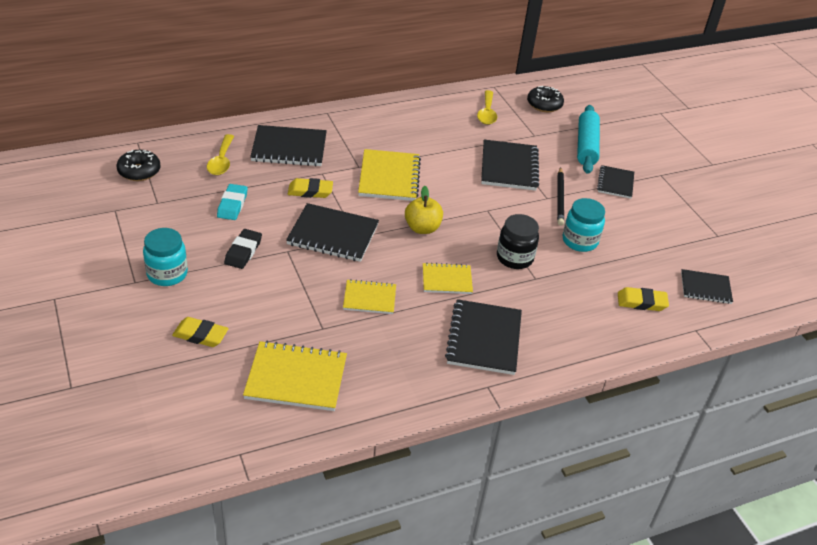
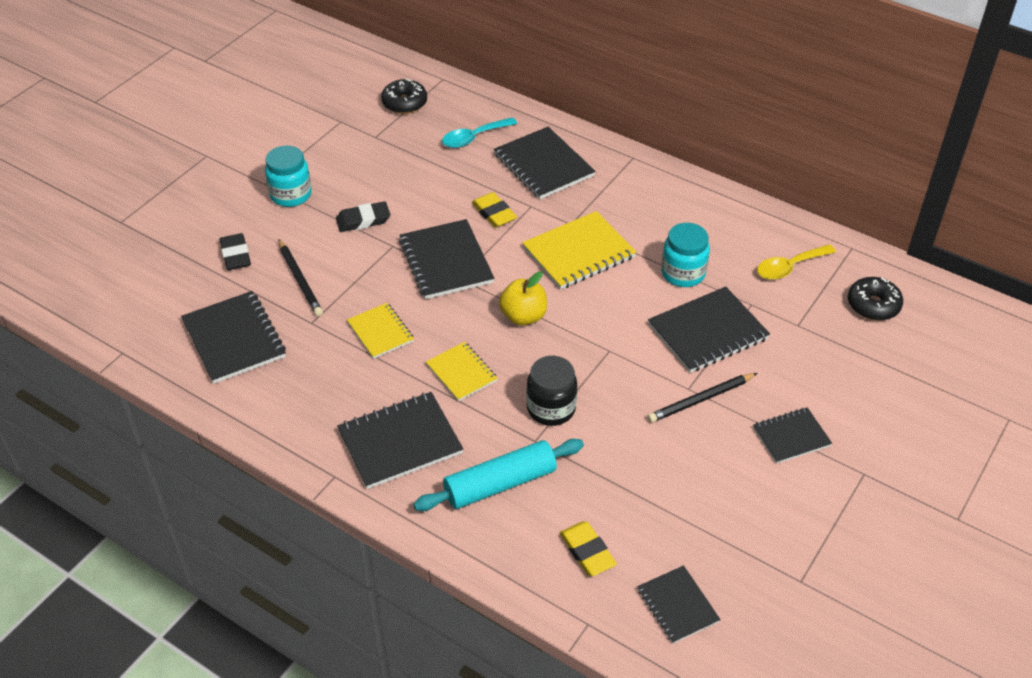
camera: 60 degrees right, 5 degrees up
(200, 335) = (236, 255): yellow eraser -> black eraser
(221, 161) = (473, 138): yellow spoon -> turquoise spoon
(232, 205) = (419, 179): turquoise eraser -> none
(270, 313) = (300, 280): none -> black pencil
(296, 378) = (234, 339): yellow notebook -> black notebook
(579, 241) = (640, 450): turquoise jar -> turquoise jar (683, 273)
(586, 146) = (835, 379): turquoise rolling pin -> turquoise rolling pin (500, 484)

